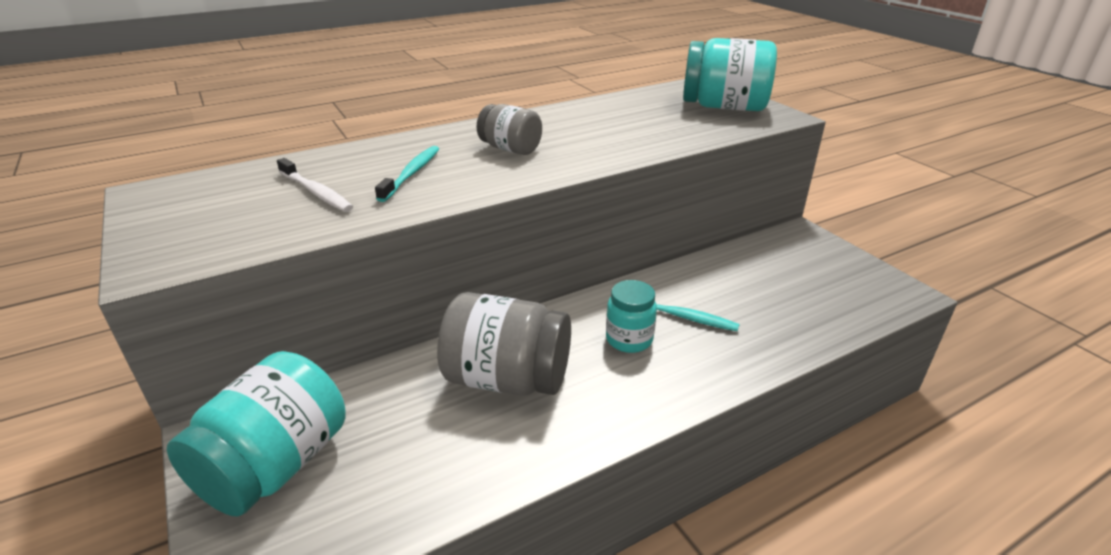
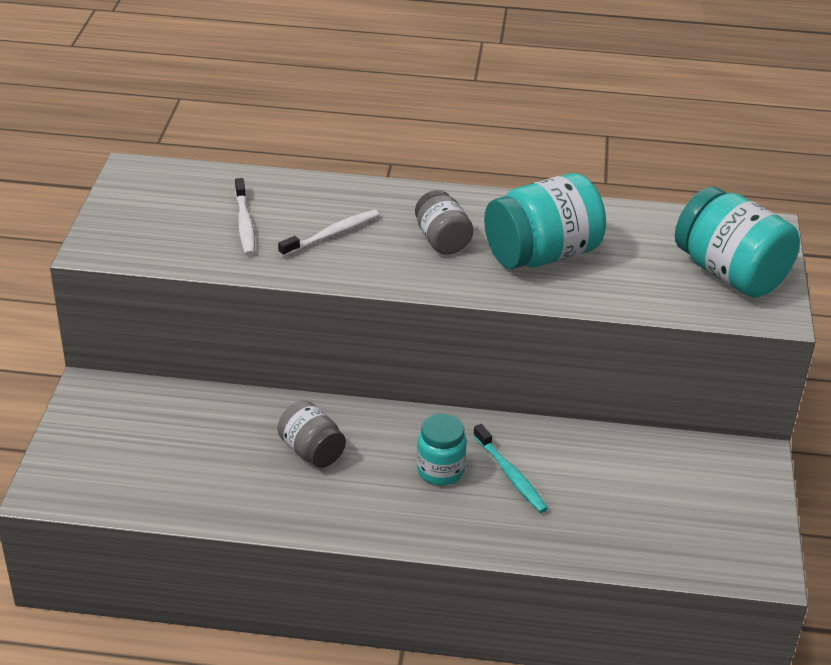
camera: 35 degrees right, 5 degrees up
(276, 465) = (113, 430): turquoise jar -> turquoise jar (542, 255)
(412, 173) = (332, 234): turquoise toothbrush -> white toothbrush
(507, 379) = (312, 451): grey jar -> grey jar, size x0.57

